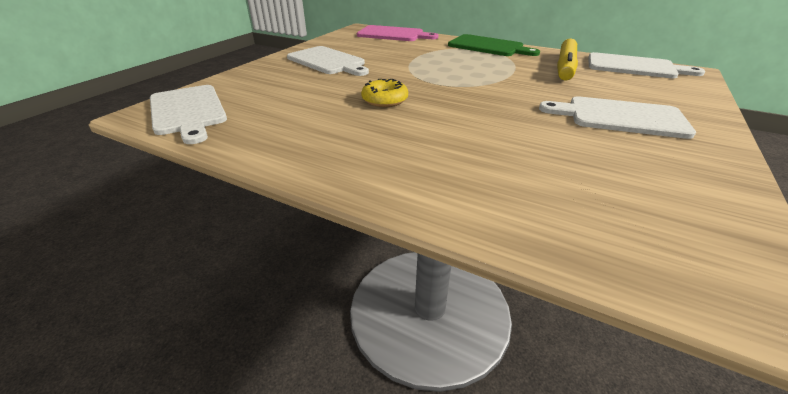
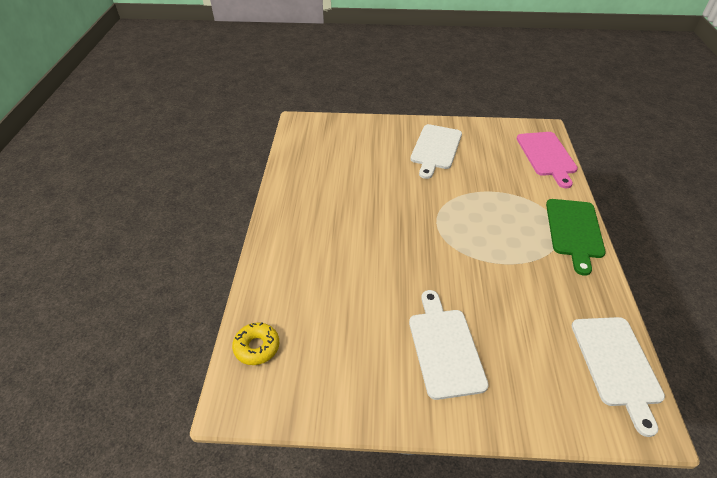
camera: 65 degrees right, 10 degrees up
(187, 111) = (312, 134): white cutting board -> none
(385, 100) = (383, 204): yellow donut -> yellow donut (257, 347)
(565, 67) = (557, 301): yellow marker -> none

